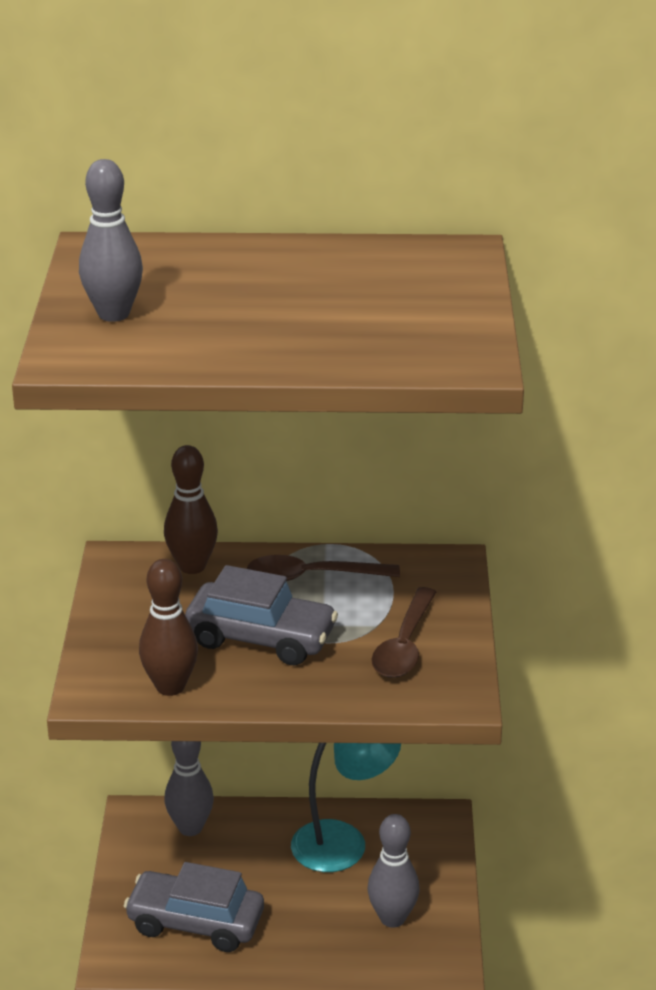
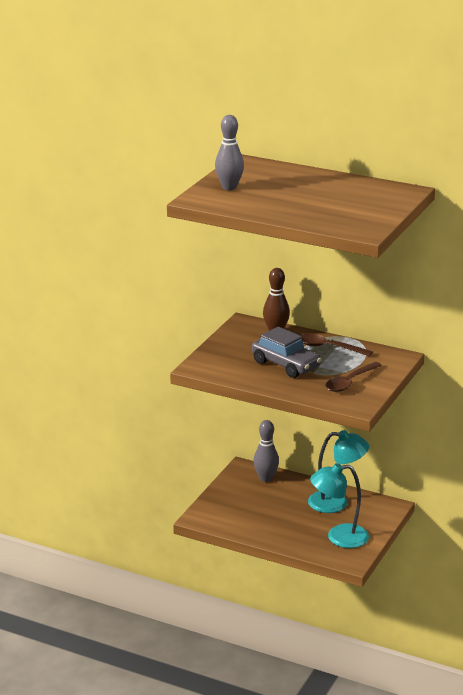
camera: 25 degrees right, 5 degrees down
(170, 686) = (231, 373): brown bowling pin -> none
(195, 923) = (243, 514): grey car -> none
(392, 918) = (339, 537): grey bowling pin -> turquoise lamp

